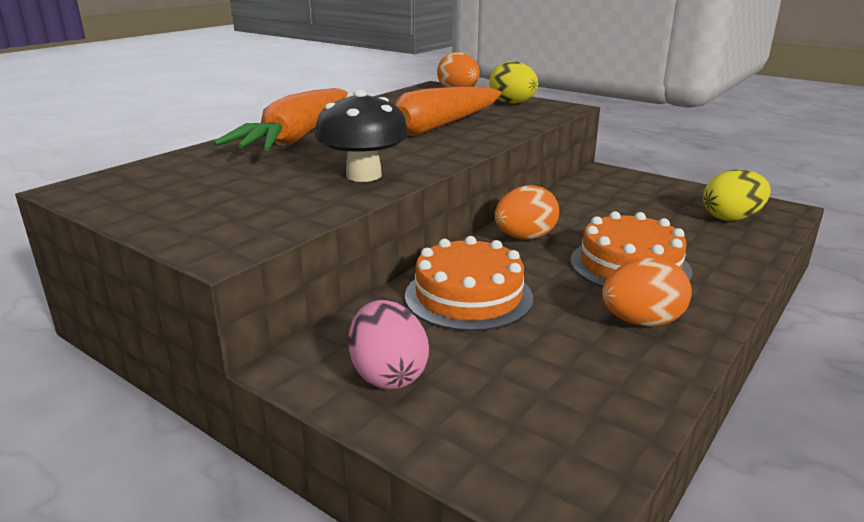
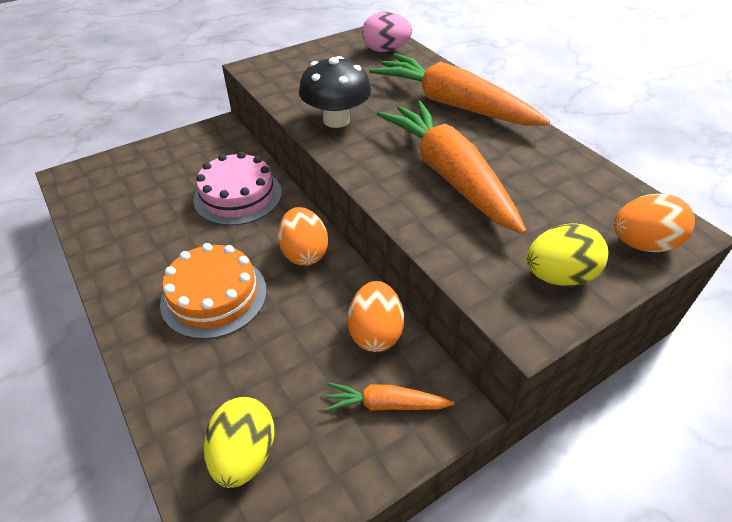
camera: 110 degrees right, 20 degrees up
(388, 375) = (189, 151): pink egg -> pink egg (385, 50)
(468, 296) = (238, 196): orange cake -> pink cake
(631, 187) = (385, 404): none -> orange carrot
(641, 322) = (144, 261): orange egg -> orange egg (375, 332)

